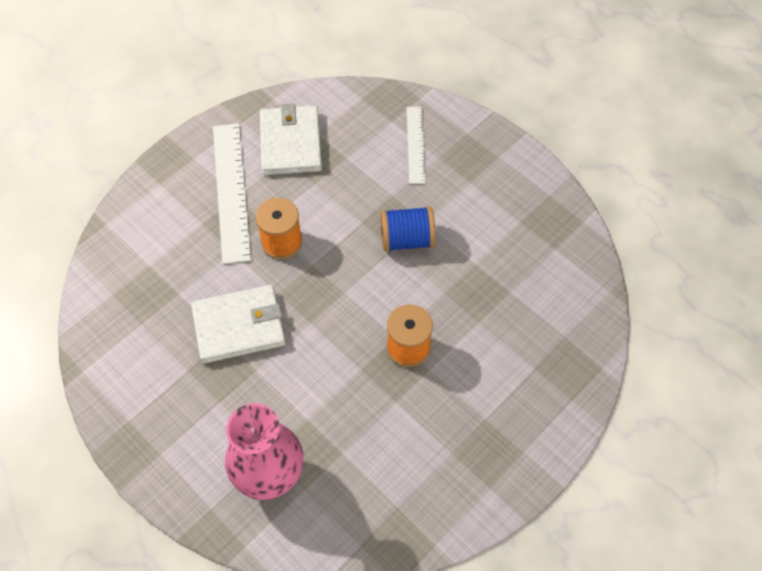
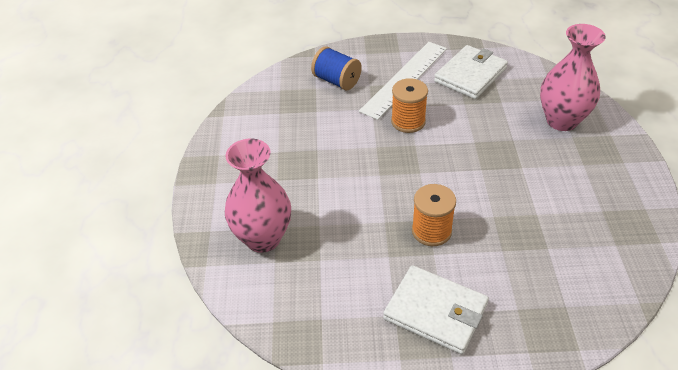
camera: 45 degrees right, 15 degrees down
(239, 326) = (333, 149): white wallet -> white wallet (435, 312)
(407, 239) = (497, 169): blue spool -> blue spool (337, 81)
(415, 144) = (562, 120): white ruler -> pink vase

